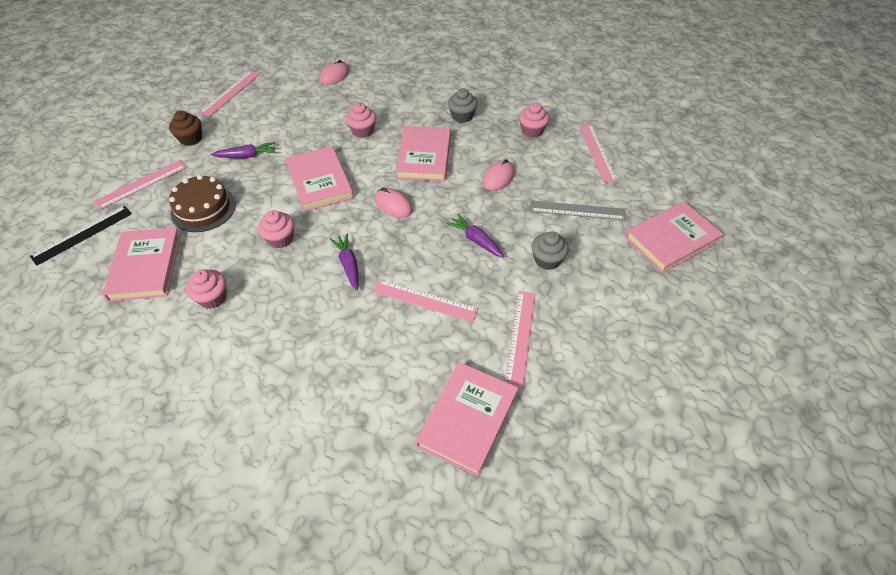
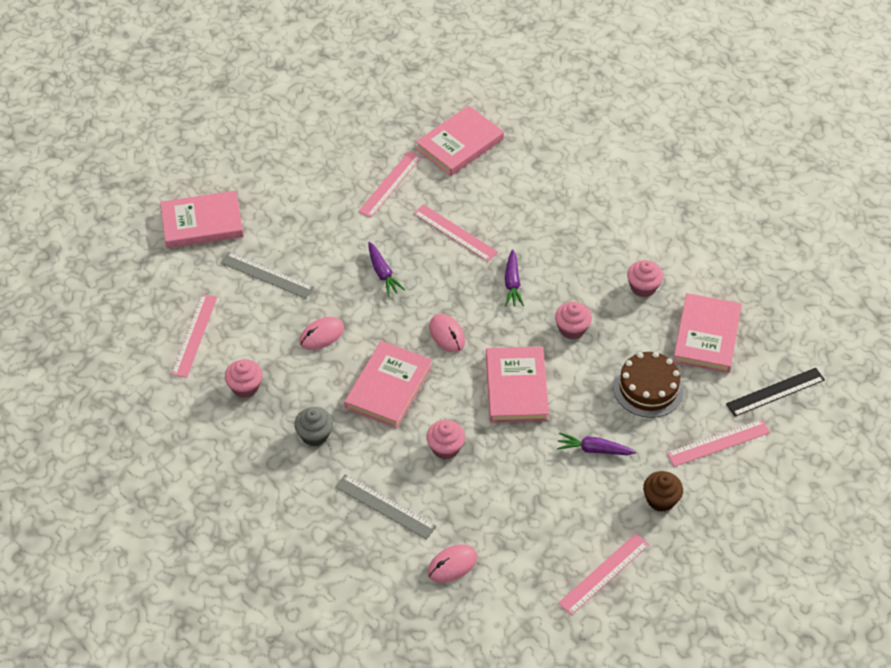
camera: 160 degrees left, 0 degrees up
(391, 92) = (385, 507): none -> grey ruler
(547, 260) = (328, 236): grey cupcake -> none

